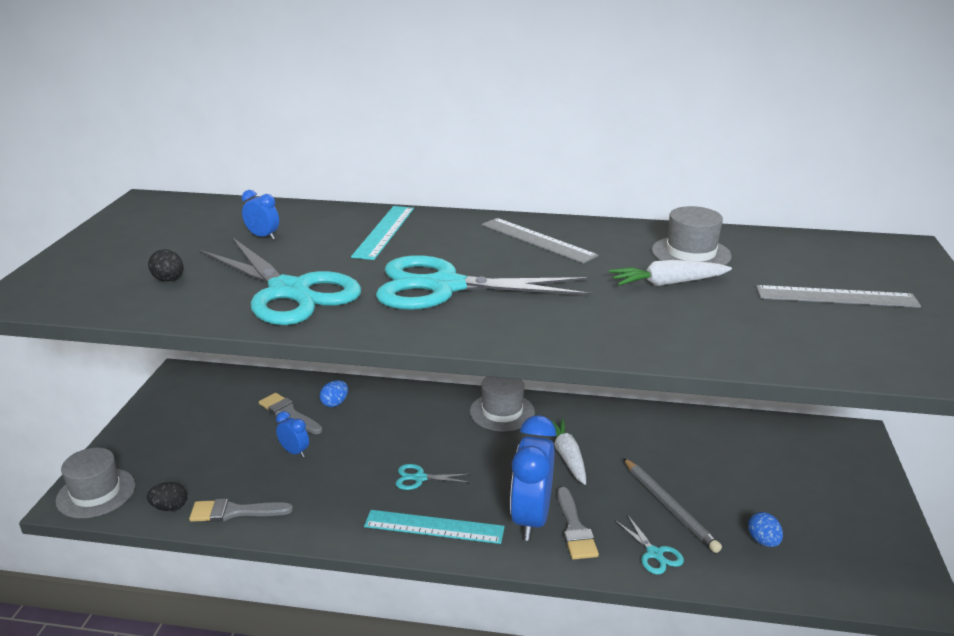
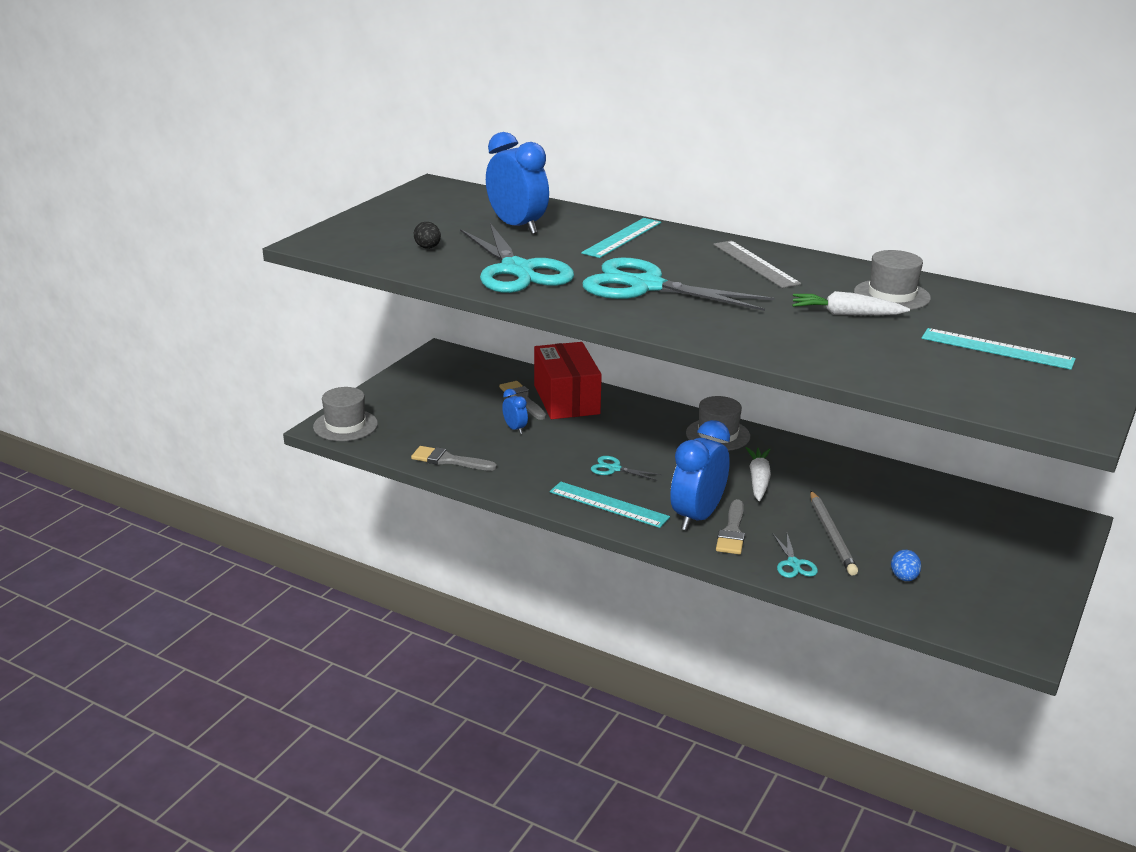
camera: 20 degrees right, 0 degrees up
(170, 507) = (399, 447): black egg -> none
(263, 236) = (517, 227): blue clock -> blue clock, size x2.16
(335, 403) = (566, 399): blue egg -> red box
(836, 297) = (997, 349): grey ruler -> turquoise ruler

